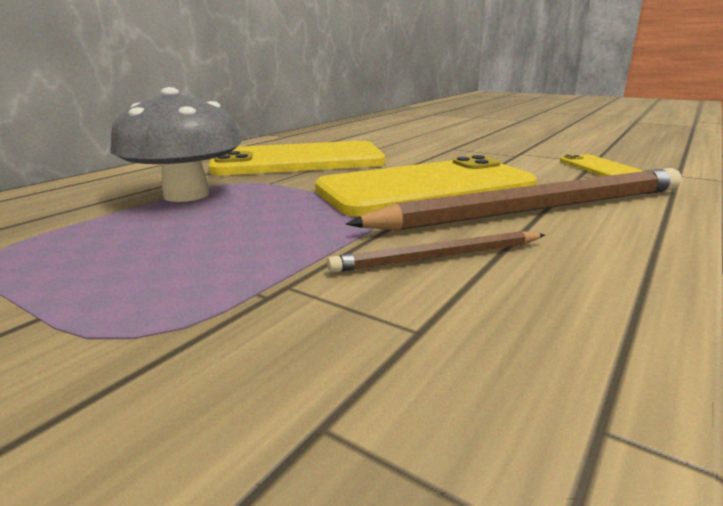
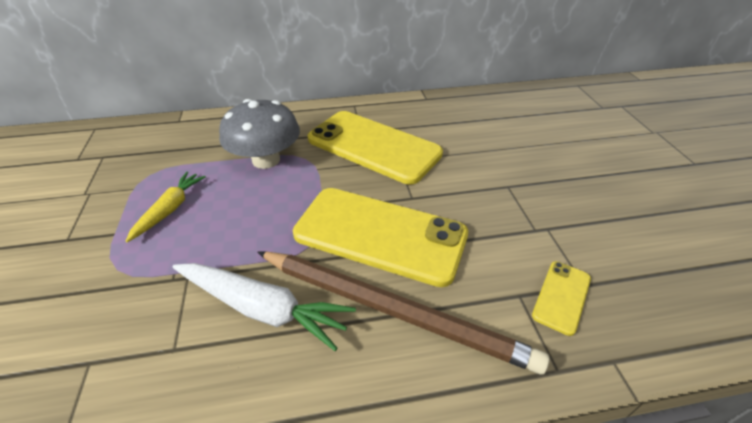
camera: 45 degrees right, 20 degrees up
(113, 261) = (170, 209): none -> yellow carrot
(438, 257) = (263, 308): brown pencil -> white carrot

